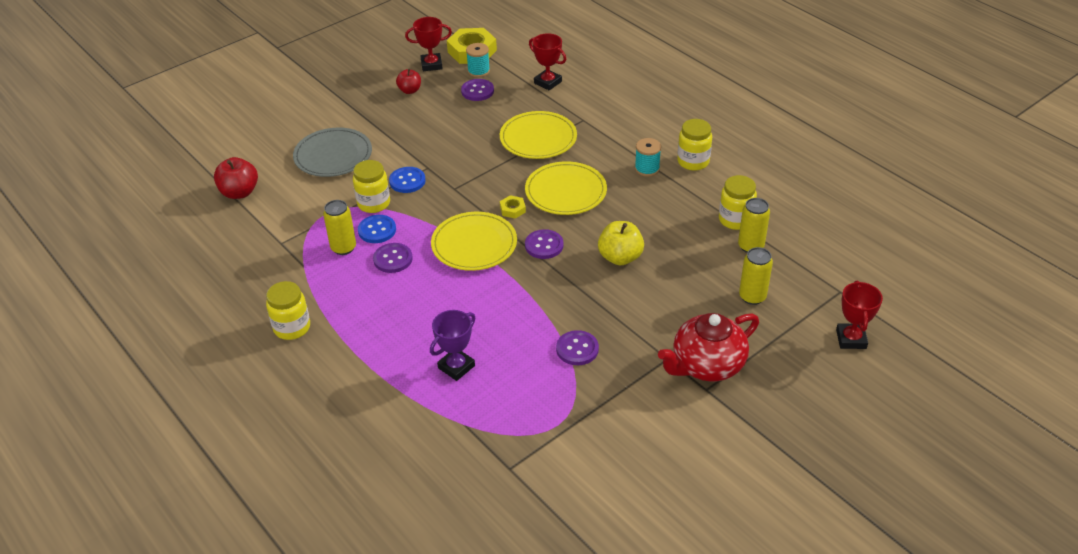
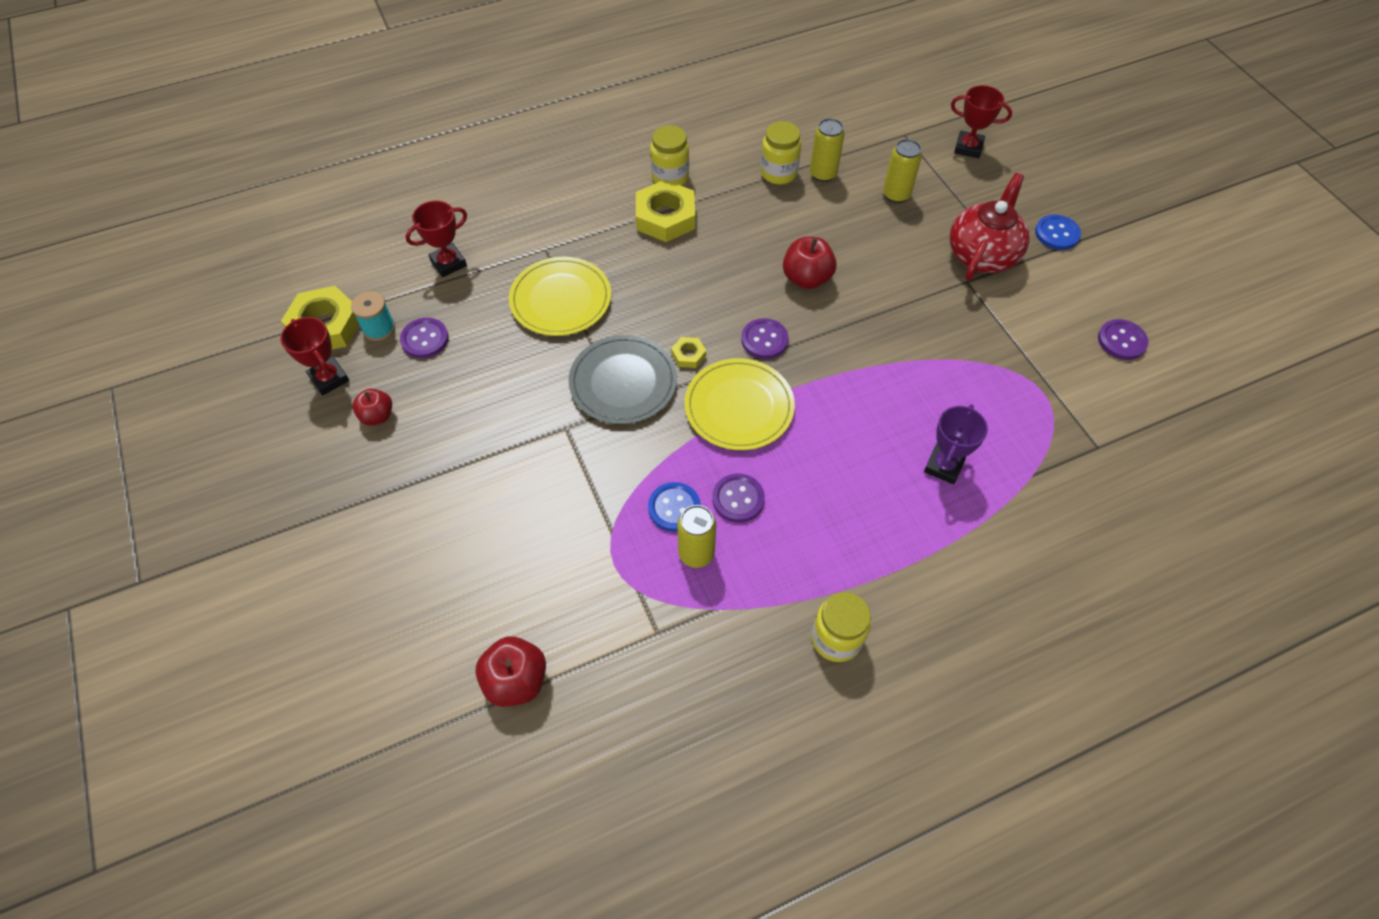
camera: 75 degrees left, 15 degrees up
(333, 155) = (484, 538): grey plate -> grey plate (623, 382)
(374, 203) = (616, 503): yellow jar -> none
(407, 181) = (585, 455): blue button -> blue button (1057, 233)
(431, 65) = (329, 378): red trophy -> red trophy turned 45 degrees counterclockwise
(456, 367) = (943, 466): purple trophy -> purple trophy turned 60 degrees clockwise
(565, 191) = (675, 297): yellow plate -> none
(577, 349) = (939, 350): purple button -> purple button (1121, 341)
(620, 257) = (806, 278): yellow apple -> red apple
(647, 169) = (665, 217): turquoise spool -> yellow nut
(707, 365) = (982, 255): red teapot -> red teapot turned 135 degrees counterclockwise

